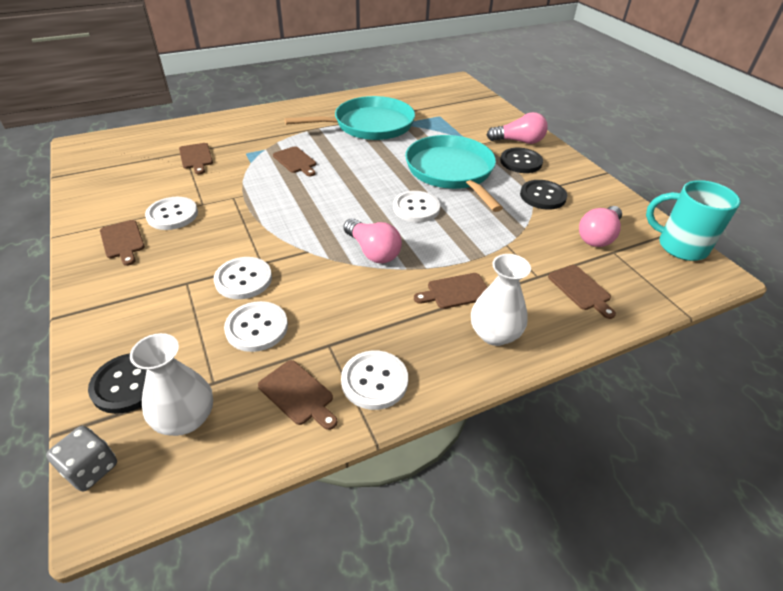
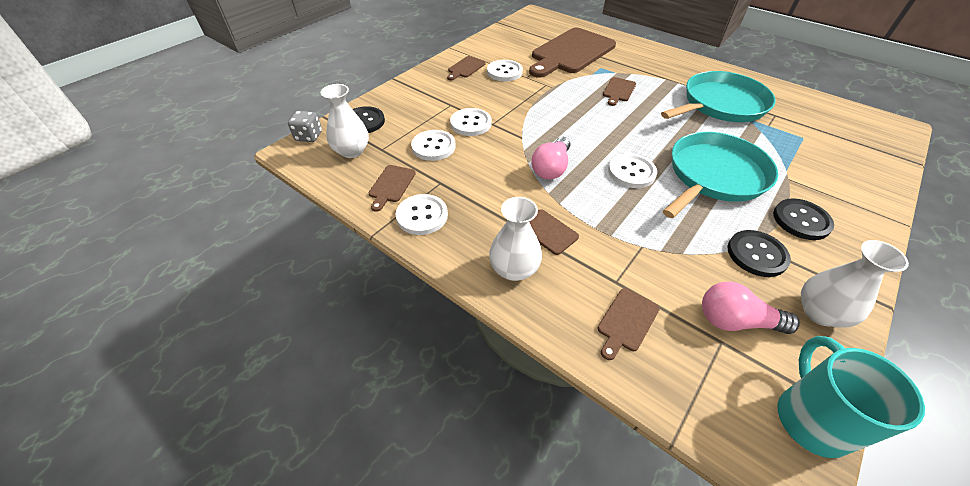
camera: 65 degrees right, 5 degrees up
(196, 157) = (570, 52): brown cutting board -> brown cutting board, size x2.36
(369, 125) = (720, 104): turquoise pan -> turquoise pan turned 75 degrees counterclockwise
(518, 141) = (842, 208): pink light bulb -> none
(603, 199) = (820, 312): none -> white vase

